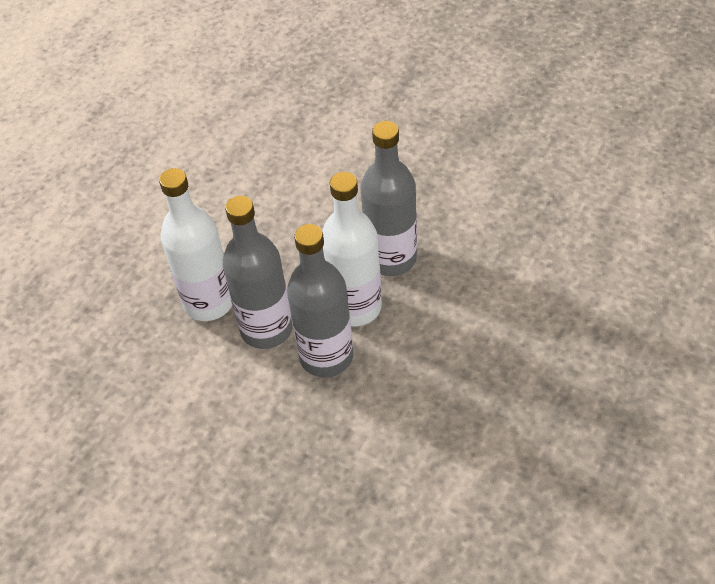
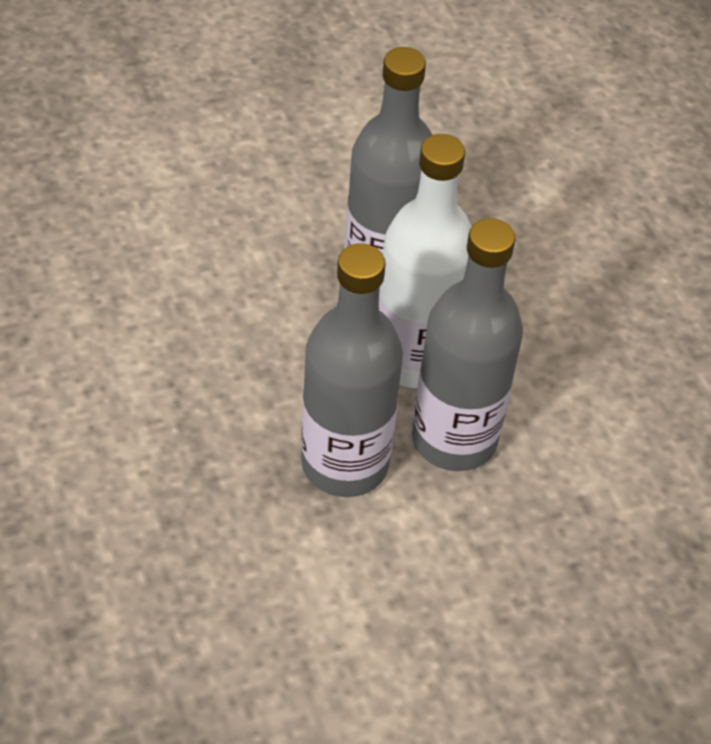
camera: 55 degrees left, 0 degrees up
(209, 302) = (230, 489): white bottle -> none

